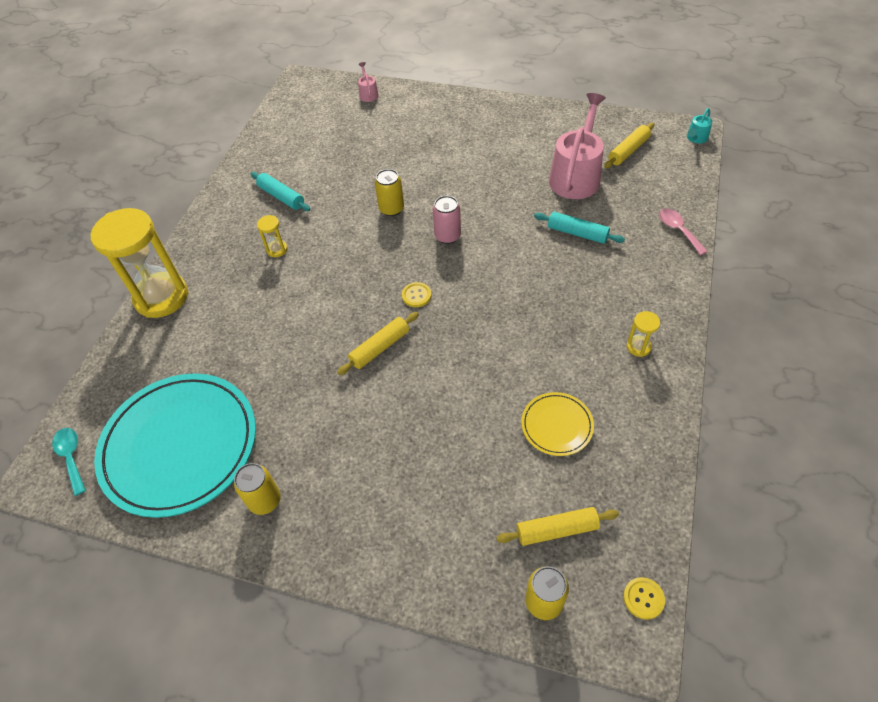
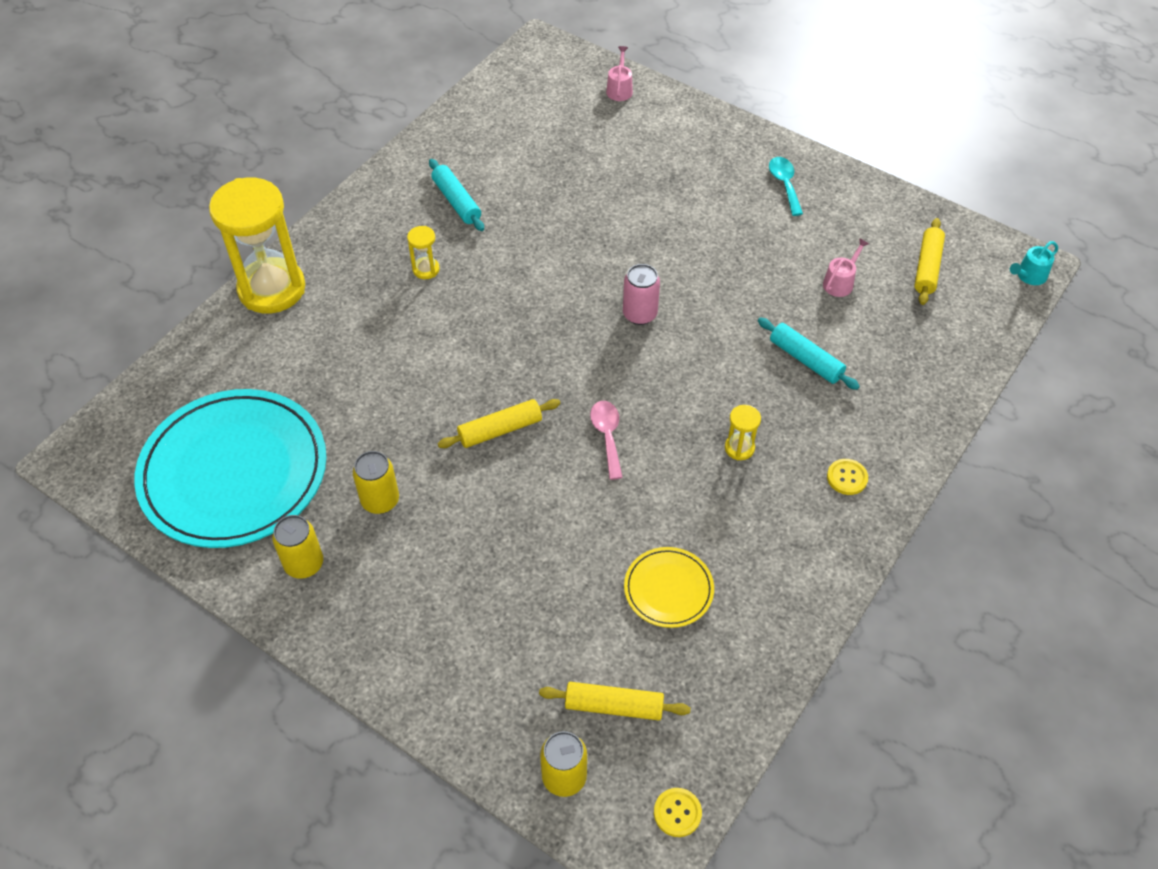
camera: 15 degrees right, 0 degrees up
(71, 457) = (115, 447): turquoise spoon -> turquoise spoon (784, 184)
(391, 209) = (585, 258): yellow can -> yellow can (380, 500)
(416, 295) = (569, 379): yellow button -> yellow button (847, 477)
(576, 176) = (840, 282): pink watering can -> pink watering can, size x0.43
(628, 151) = (927, 267): yellow rolling pin -> yellow rolling pin turned 45 degrees counterclockwise
(638, 347) = (813, 528): yellow hourglass -> yellow hourglass (739, 448)
(678, 230) = (939, 395): pink spoon -> pink spoon (607, 436)

